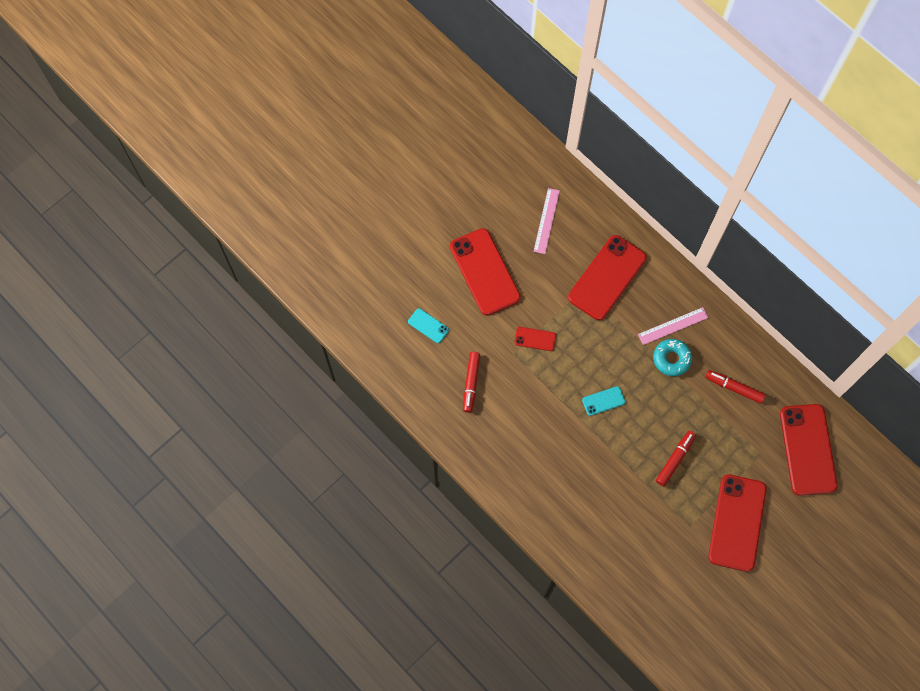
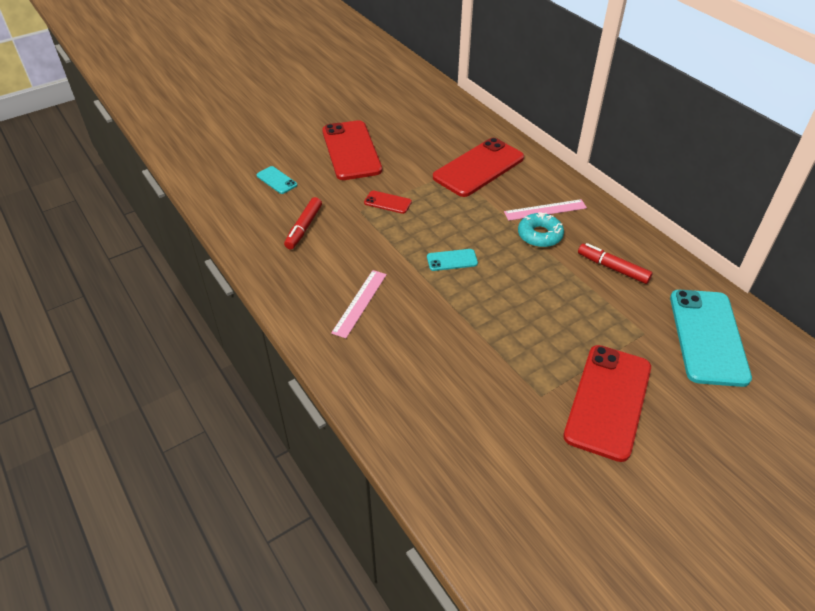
camera: 10 degrees right, 25 degrees down
(546, 221) = (426, 125): pink ruler -> pink ruler (360, 303)
(675, 459) = (530, 324): red marker -> none
(807, 449) = (708, 337): red phone -> turquoise phone

